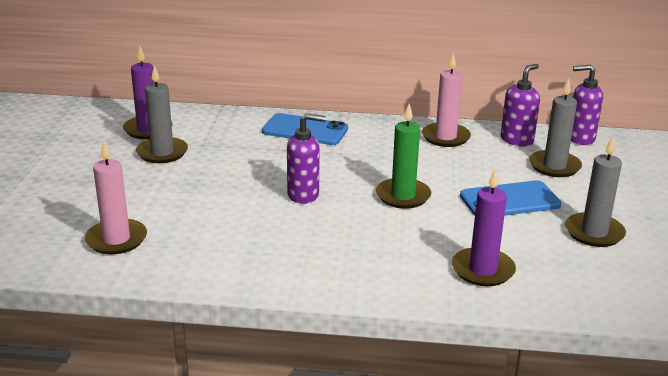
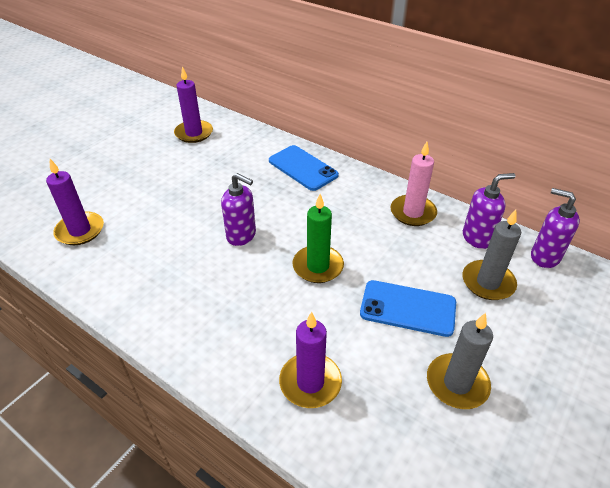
camera: 30 degrees right, 15 degrees up
(116, 239) = (80, 230): pink candle -> purple candle
(162, 153) = (183, 158): grey candle -> none

